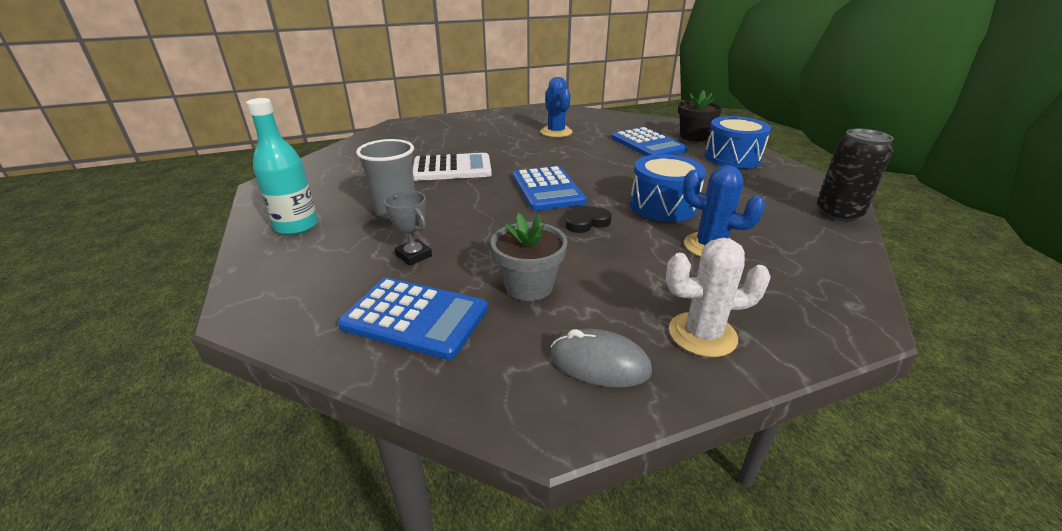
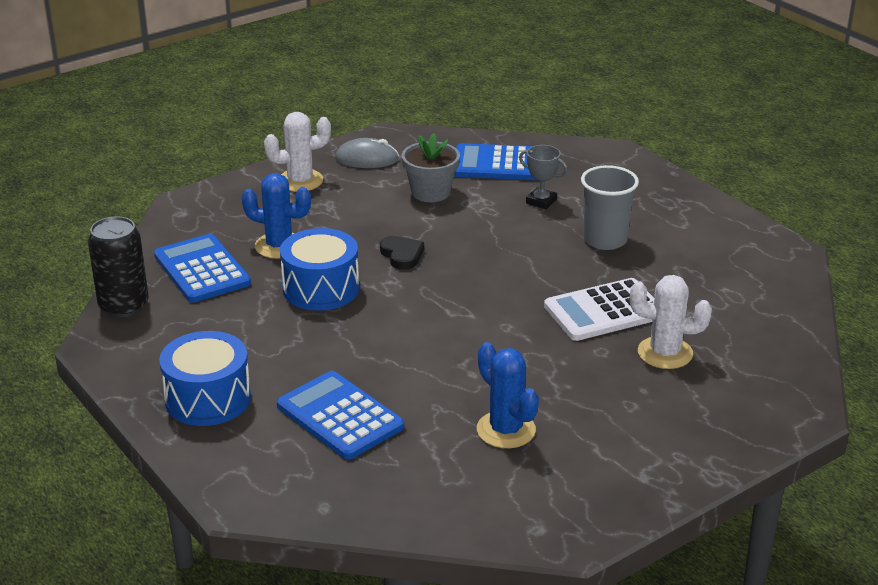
camera: 165 degrees right, 0 degrees up
(296, 226) = (679, 211): turquoise bottle -> none
(439, 147) = (665, 353): none -> white cactus
(547, 189) = (461, 293): blue calculator -> blue calculator (202, 270)
(586, 222) = (402, 255): black heart -> black heart turned 75 degrees counterclockwise
(694, 136) = (256, 456): black flower pot -> none

